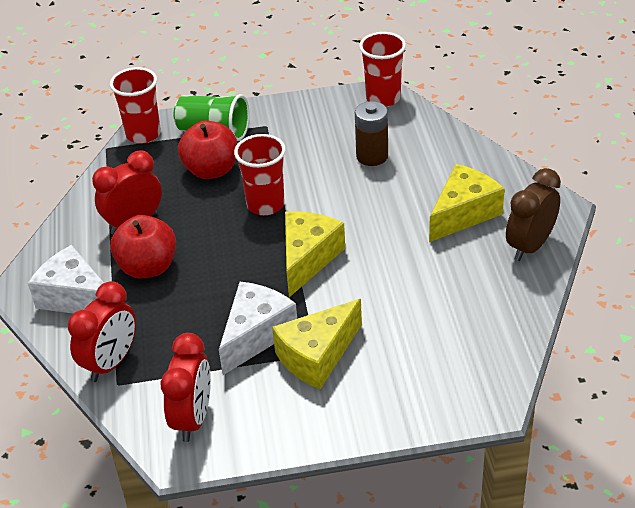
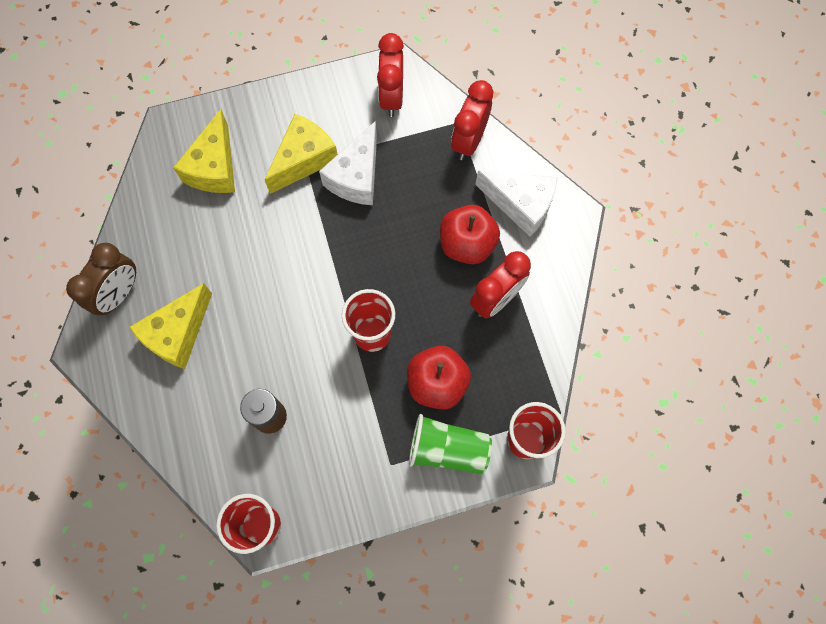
camera: 170 degrees right, 30 degrees up
(308, 259) = (322, 264): yellow cheese -> yellow cheese (214, 167)

